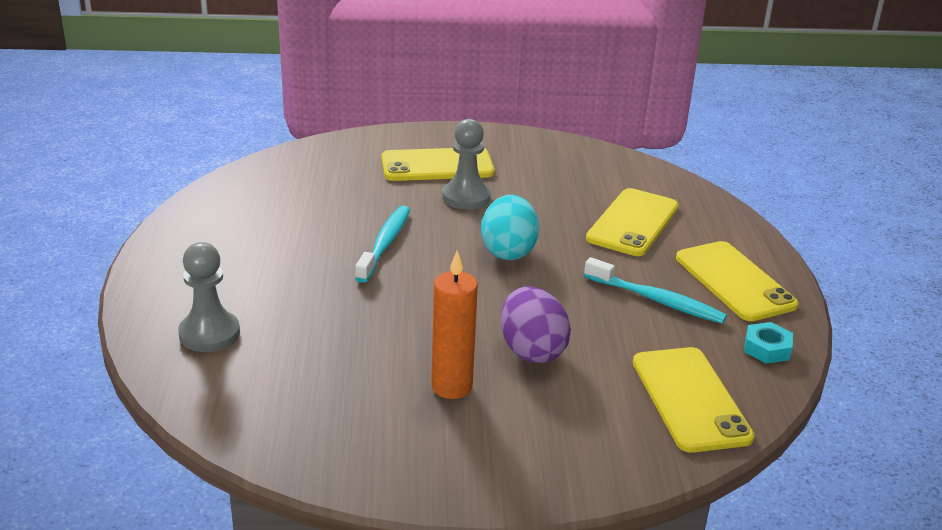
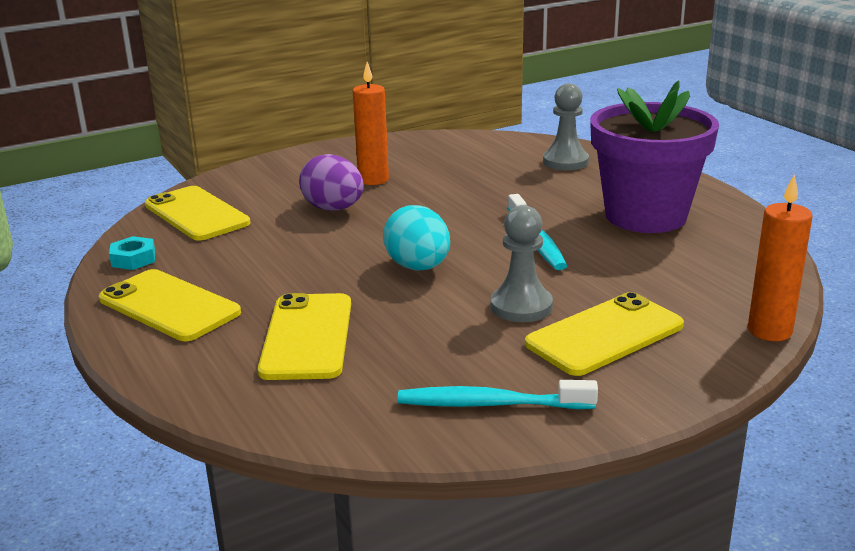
camera: 155 degrees right, 5 degrees down
(260, 236) = (645, 216): none -> purple flower pot
(339, 139) = (769, 331): none -> orange candle
(656, 300) = (246, 267): turquoise toothbrush -> turquoise toothbrush (490, 404)

